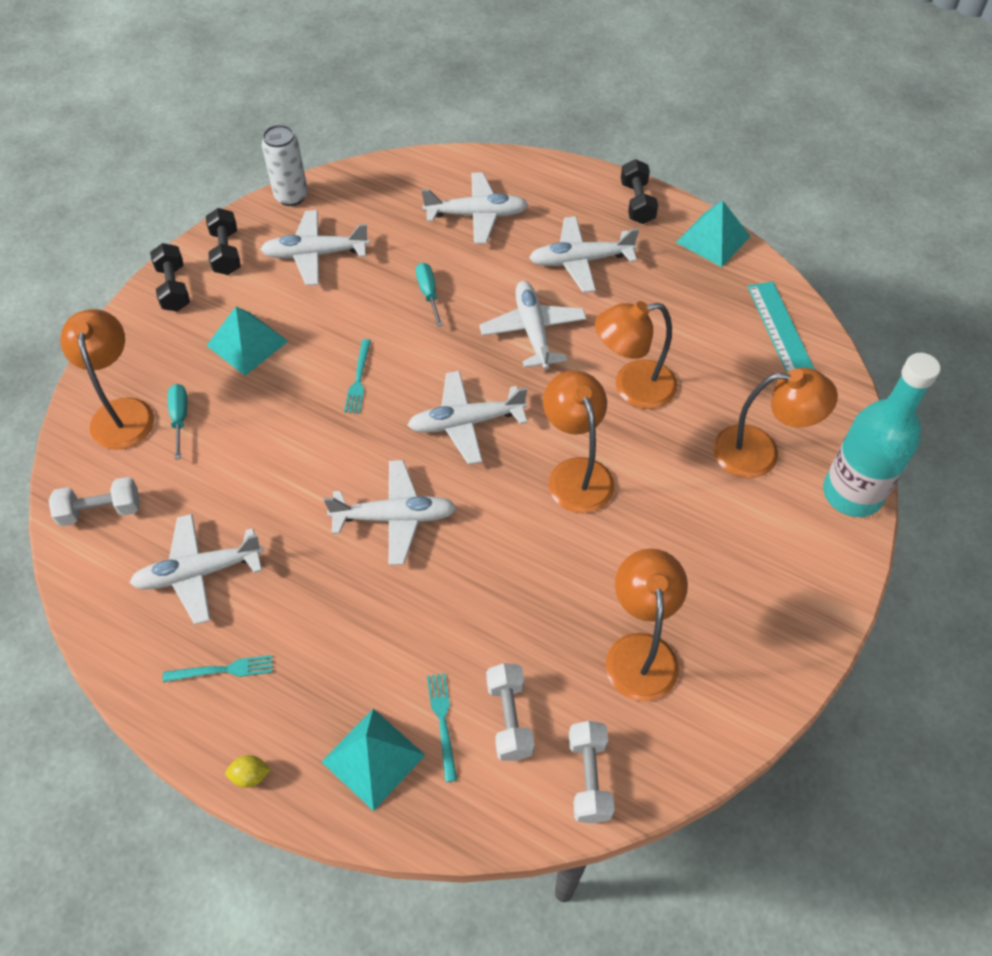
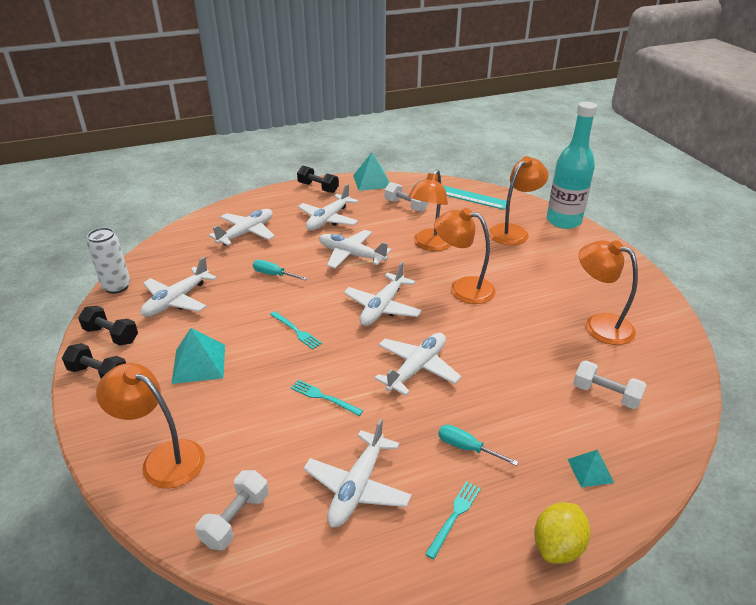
camera: 50 degrees left, 20 degrees down
(180, 418) = (213, 429): turquoise screwdriver -> turquoise screwdriver (467, 448)
(250, 776) = (557, 546): yellow lemon -> yellow lemon, size x1.88
(373, 758) = (590, 470): turquoise pyramid -> turquoise pyramid, size x0.59
(443, 722) = (587, 424): turquoise fork -> turquoise fork (324, 397)
(589, 777) = (669, 384): white dumbbell -> white dumbbell (406, 205)

